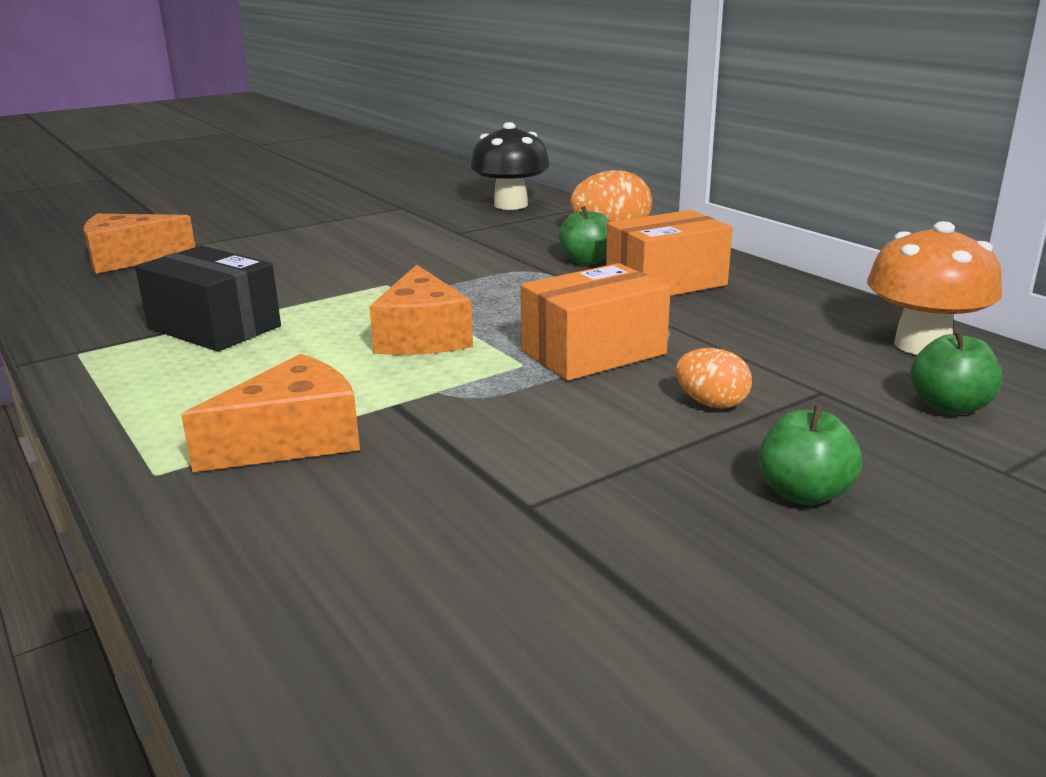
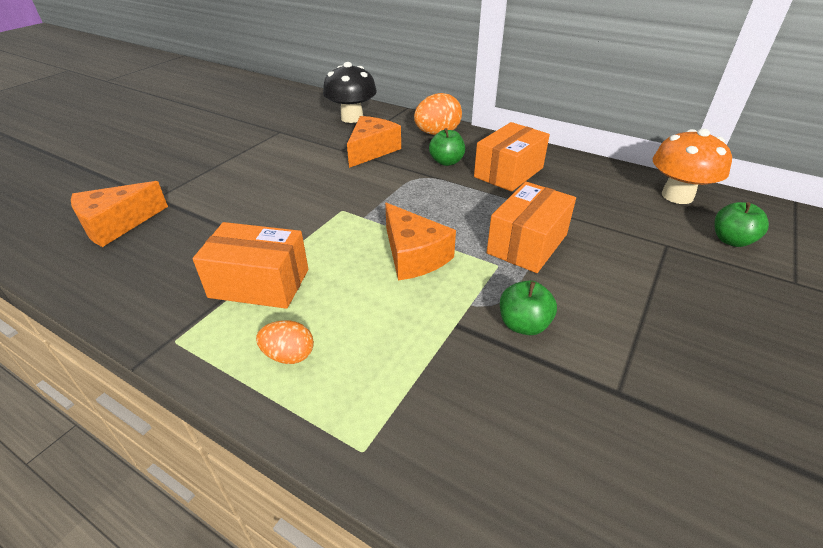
camera: 25 degrees left, 15 degrees up
(214, 327) = (259, 283): black box -> orange box
(293, 440) = (426, 382): orange cheese -> orange cheese (371, 150)
(711, 403) = (627, 271): orange egg -> orange egg (289, 355)
(803, 493) = (735, 330): green apple -> green apple (523, 325)

